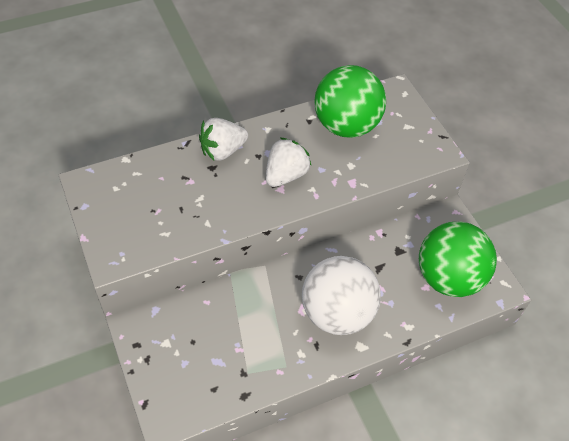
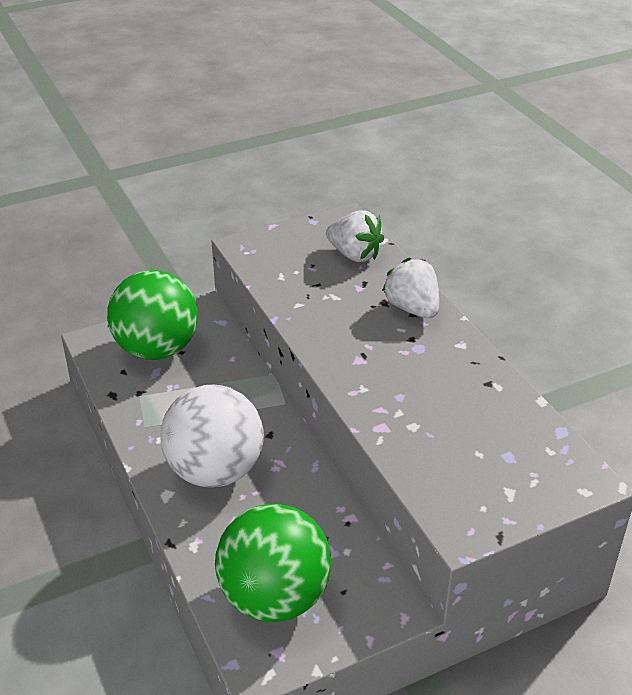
camera: 90 degrees right, 15 degrees down
(285, 175) = (382, 363): white strawberry -> white strawberry (354, 255)
(346, 126) = (489, 421): green ball -> green ball (157, 349)

